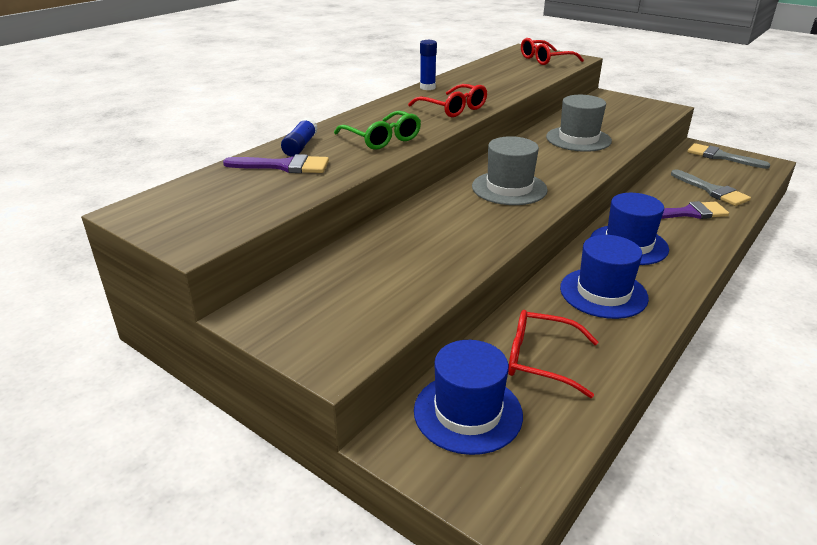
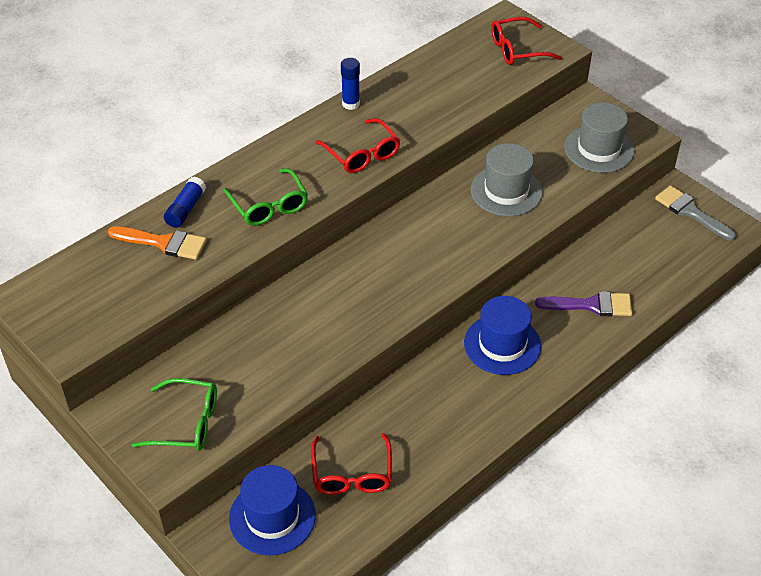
camera: 10 degrees right, 15 degrees up
(284, 166) = (164, 243): purple brush -> orange brush
(344, 316) = (187, 423): none -> green glasses
(509, 188) = (392, 270): grey hat -> grey hat (598, 149)
(540, 360) = (352, 474): red glasses -> red glasses turned 120 degrees counterclockwise
(603, 293) = (444, 406): blue hat -> none
(712, 191) = (641, 272): grey brush -> none

